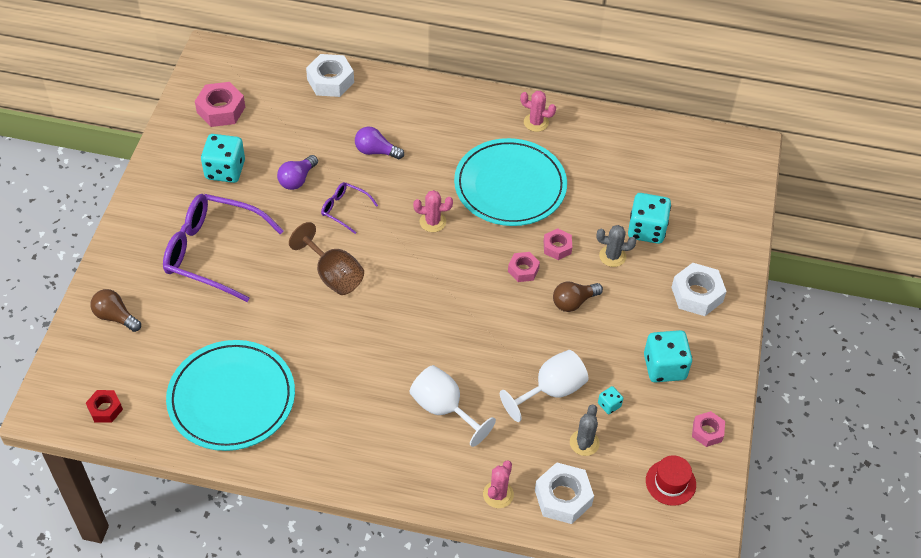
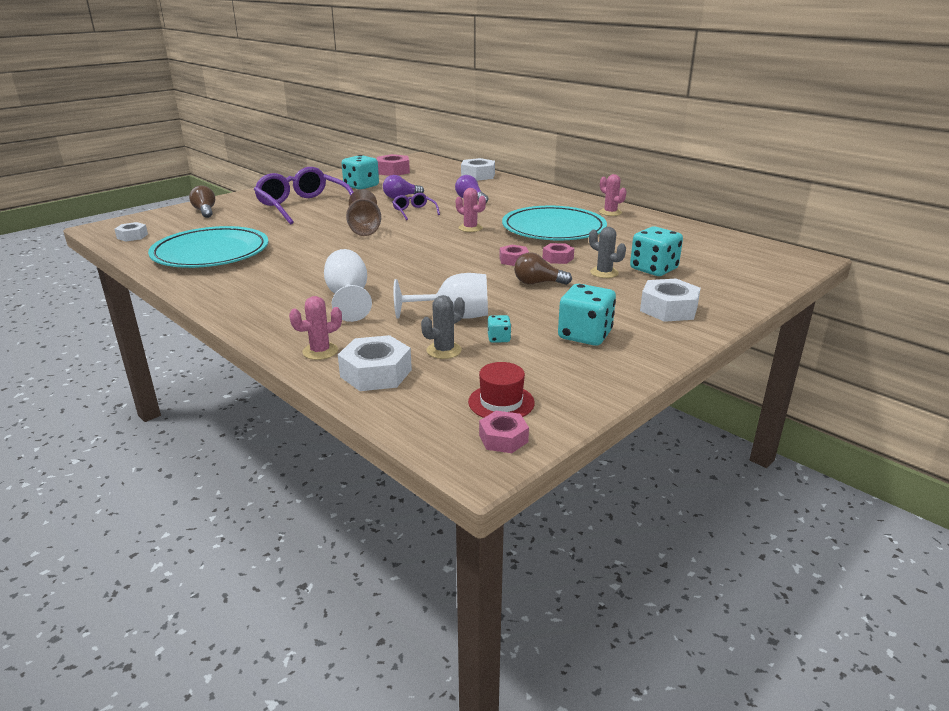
camera: 35 degrees right, 25 degrees down
(105, 409) = (132, 236): red nut -> white nut
(707, 432) = (585, 385): pink nut -> pink nut (503, 438)

